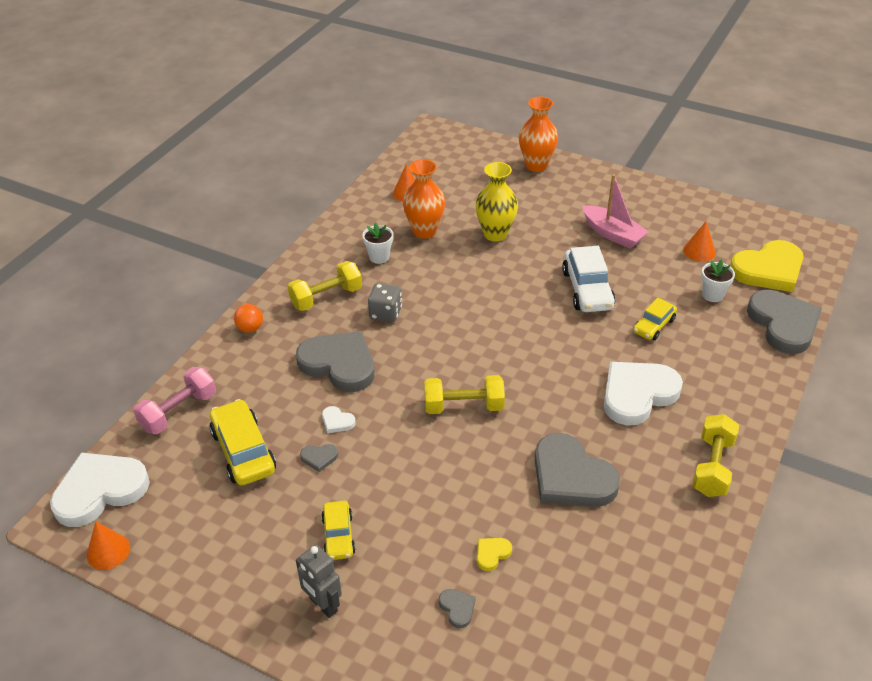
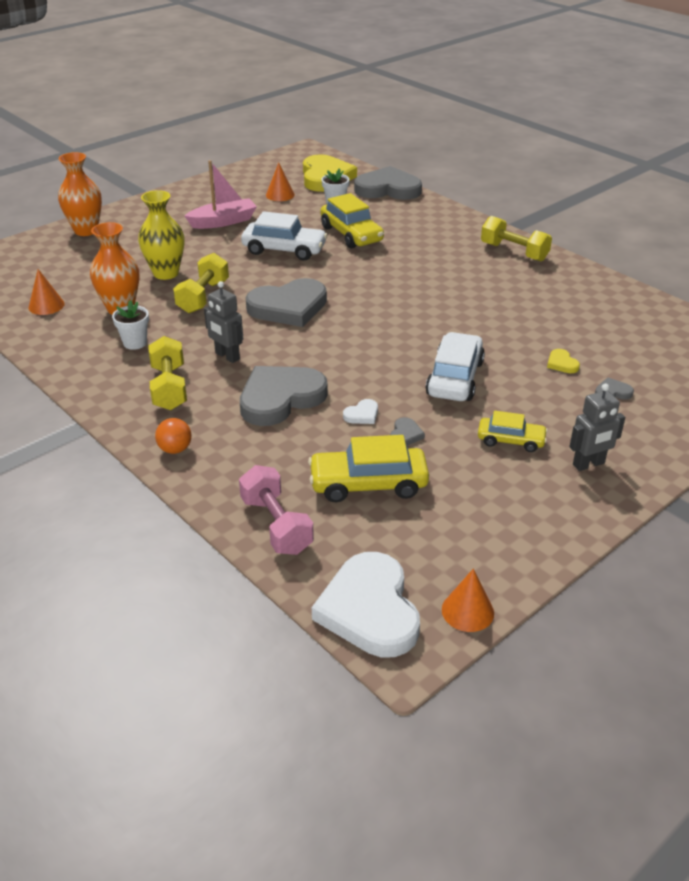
camera: 70 degrees left, 5 degrees down
(385, 313) = (227, 356): grey dice -> grey robot
(423, 471) = (454, 378): none -> white car
(464, 406) = (387, 340): yellow dumbbell -> yellow dumbbell (203, 297)
(571, 477) = (496, 309): grey heart -> grey heart (288, 307)
(637, 394) = (423, 260): white heart -> none
(654, 326) = (351, 234): yellow car -> yellow car, size x1.64

